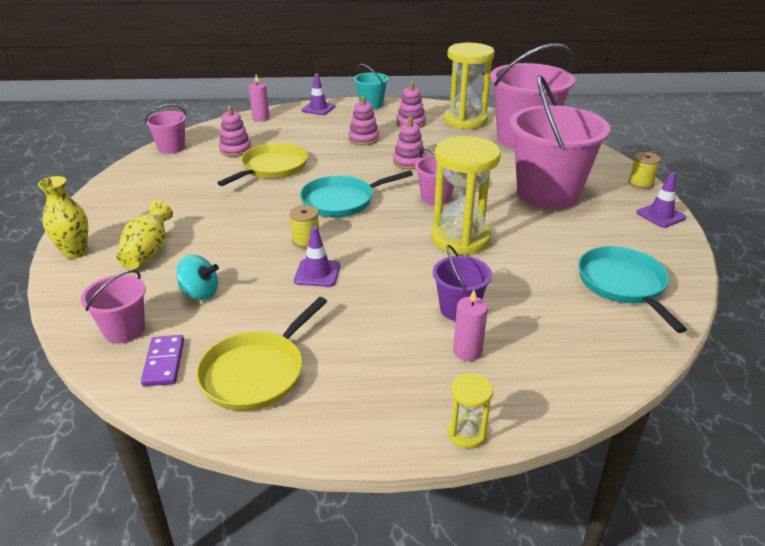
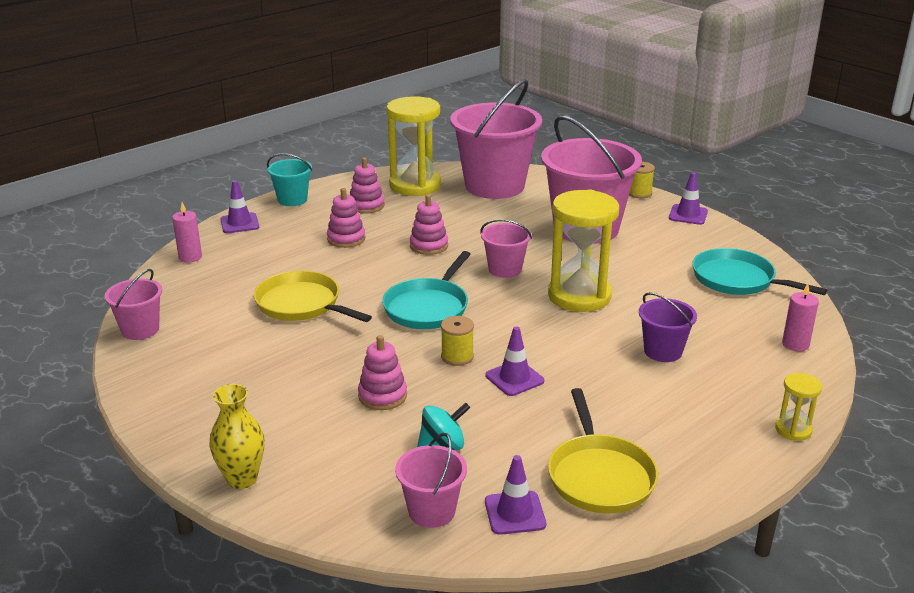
camera: 40 degrees left, 5 degrees down
(148, 252) = (323, 439): yellow vase -> none
(164, 362) = (515, 513): purple domino -> purple traffic cone
(235, 150) = (225, 302): pink stacking toy -> pink stacking toy (382, 396)
(272, 168) = (301, 304): yellow pan -> yellow pan turned 45 degrees counterclockwise
(467, 351) = (714, 378): pink candle -> pink candle (795, 344)

